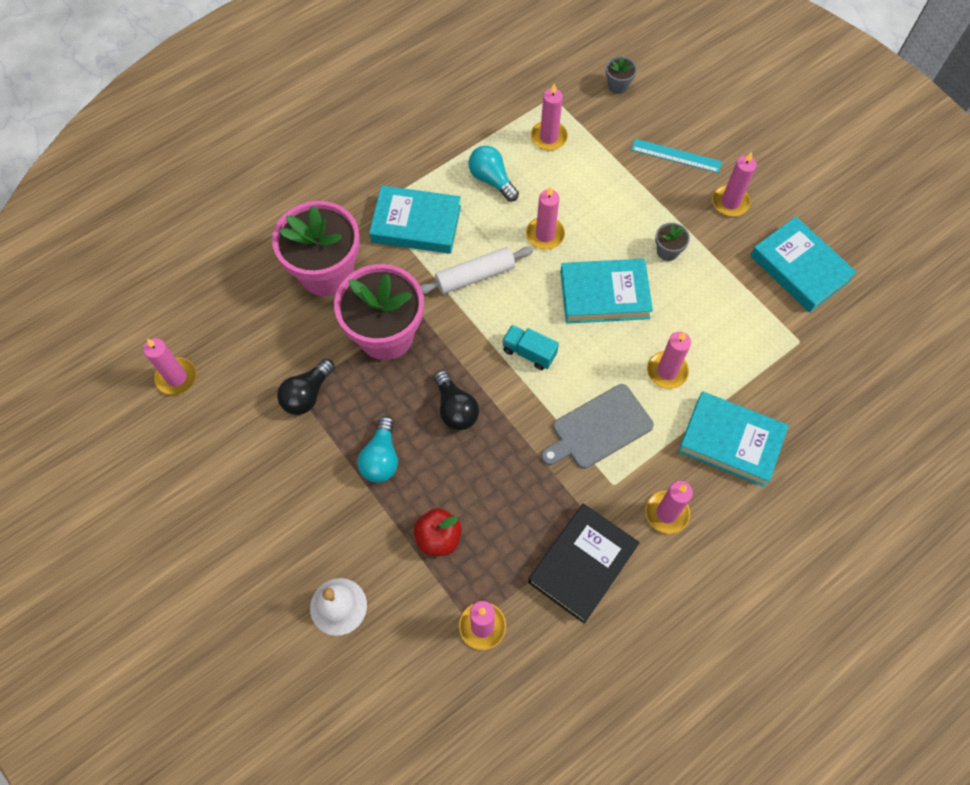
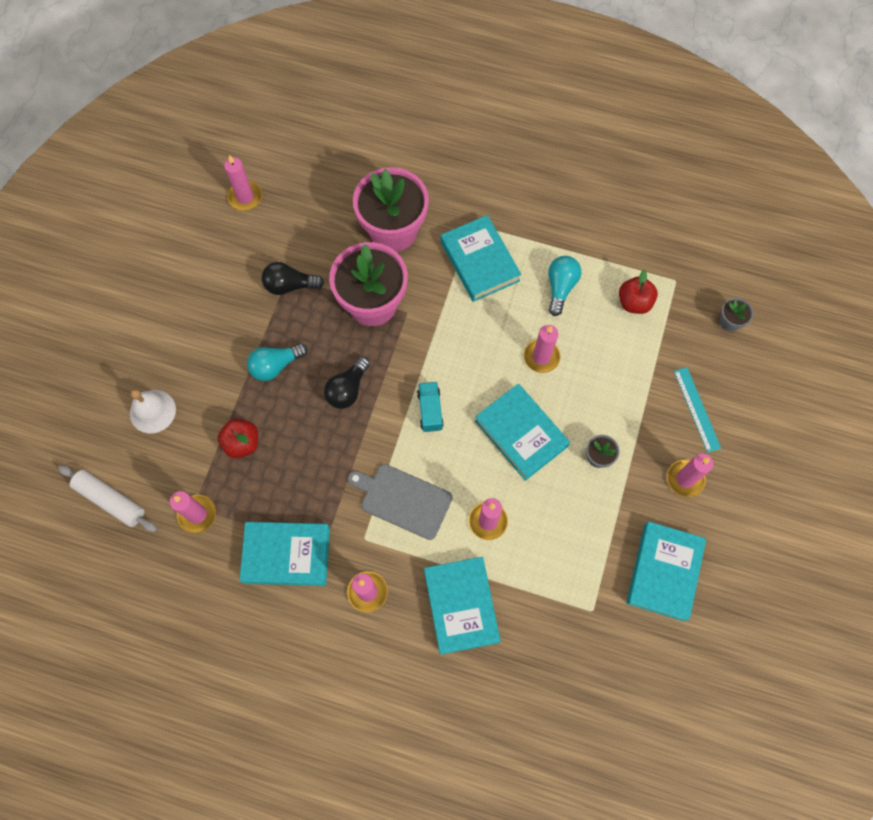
camera: 55 degrees right, 5 degrees up
(475, 276) = (466, 331): white rolling pin -> white rolling pin (110, 500)
(548, 137) = (634, 302): pink candle -> red apple
(582, 564) = (286, 554): black book -> turquoise book

